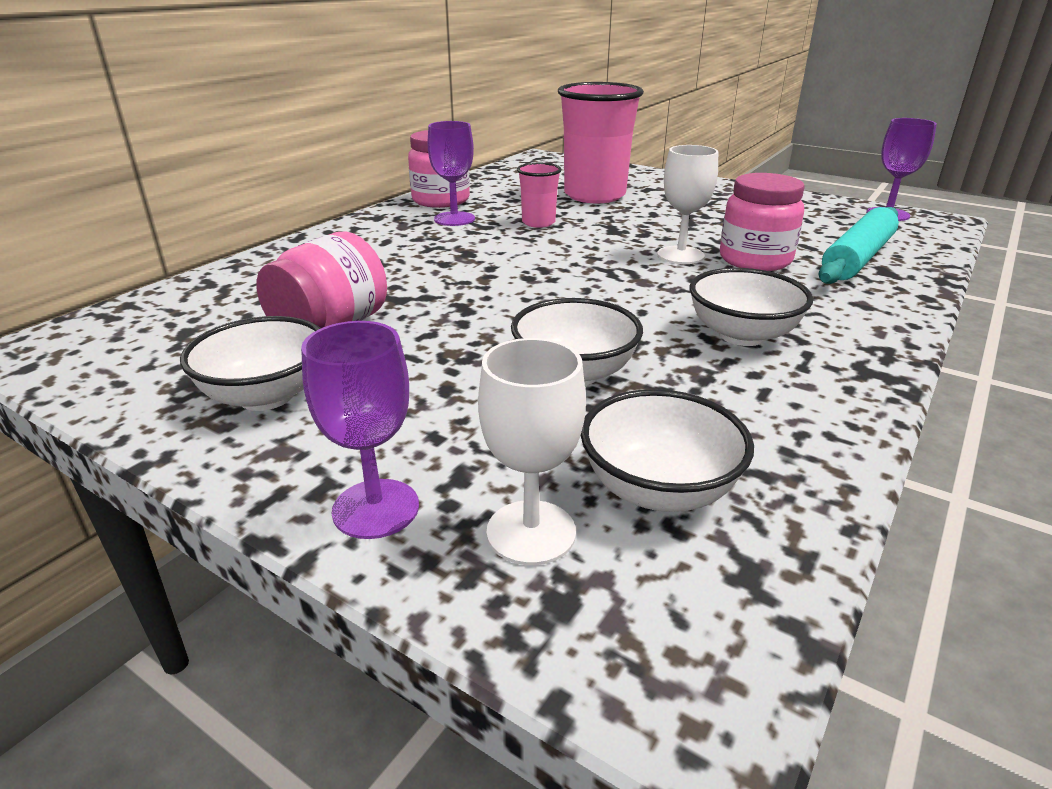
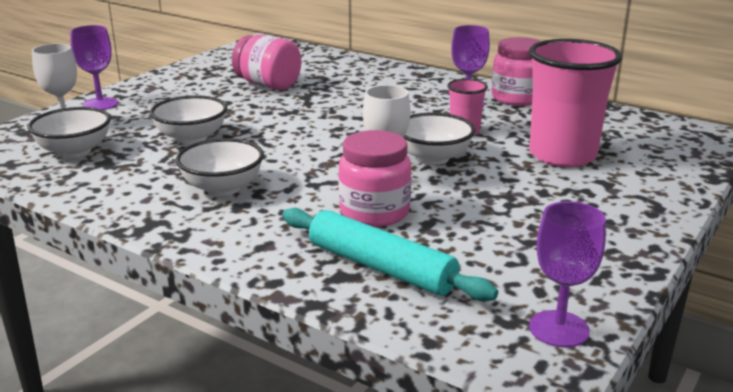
camera: 90 degrees right, 5 degrees down
(266, 396) = (198, 81): white bowl -> white bowl (433, 158)

